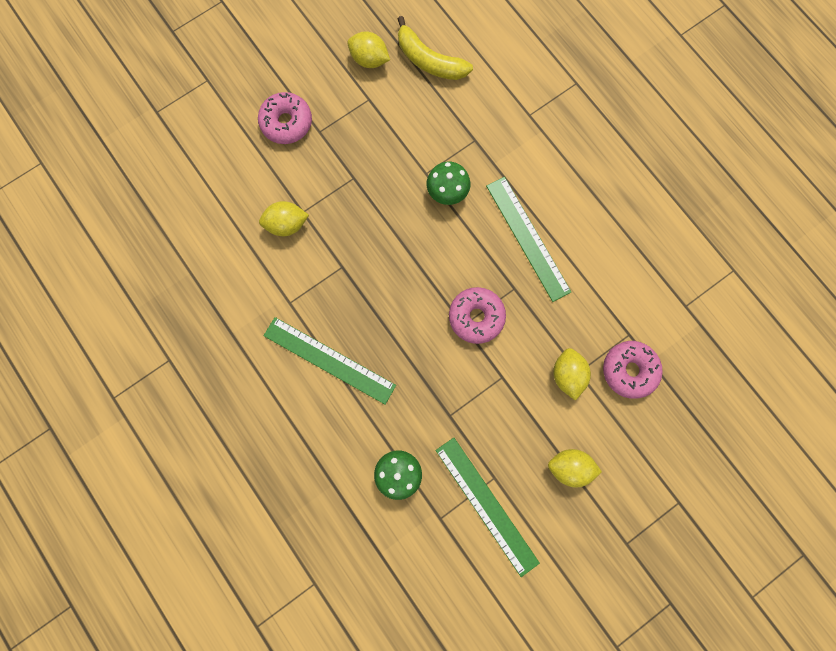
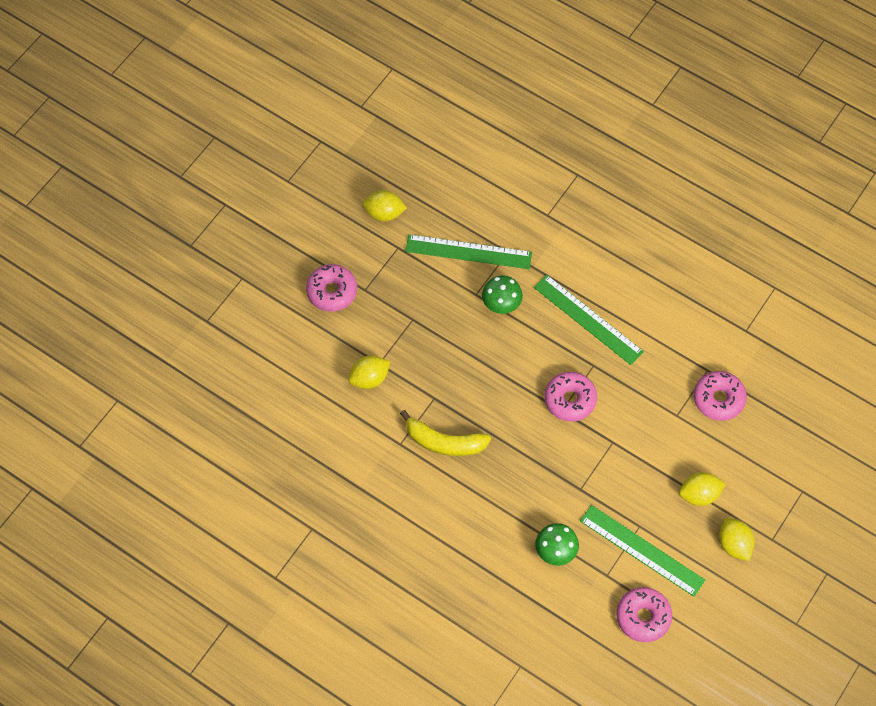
camera: 20 degrees left, 15 degrees down
(329, 360) = (456, 479): green ruler -> green ruler (468, 252)
(429, 61) = (438, 197): yellow banana -> yellow banana (444, 442)
(459, 579) = (643, 617): none -> pink donut
(567, 375) = (667, 421): yellow lemon -> yellow lemon (734, 544)

